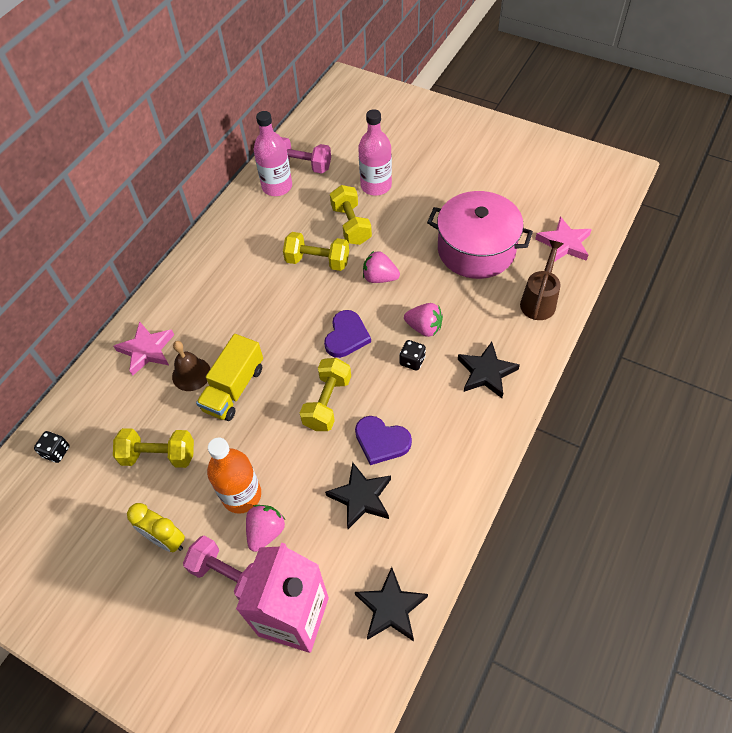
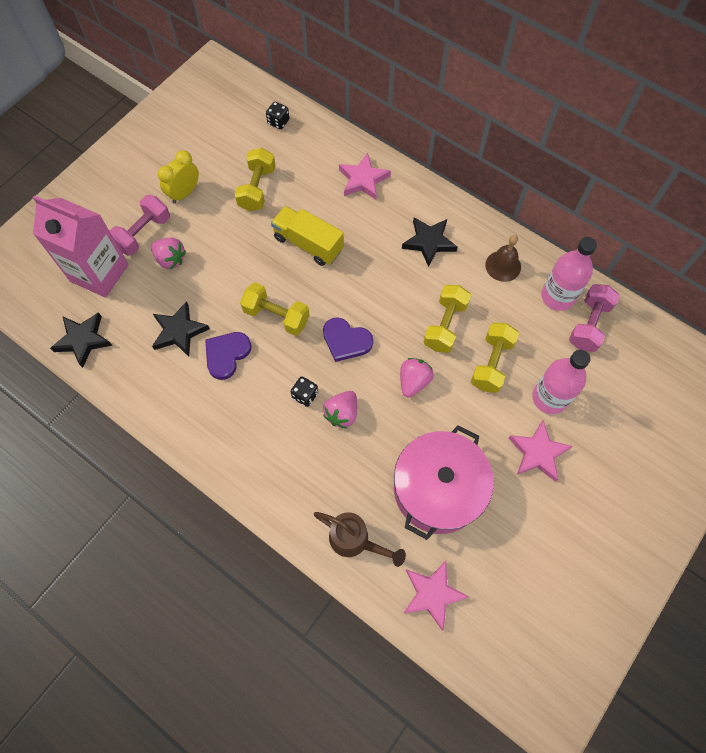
camera: 95 degrees right, 10 degrees up
(191, 374) = (330, 212): brown bell -> brown bell (503, 266)
(241, 495) = (206, 244): orange bottle -> none
(351, 225) = (491, 364): yellow dumbbell -> yellow dumbbell turned 60 degrees counterclockwise
(426, 190) = (538, 453): none -> pink star
(486, 372) = (276, 462): black star -> black star (429, 242)

